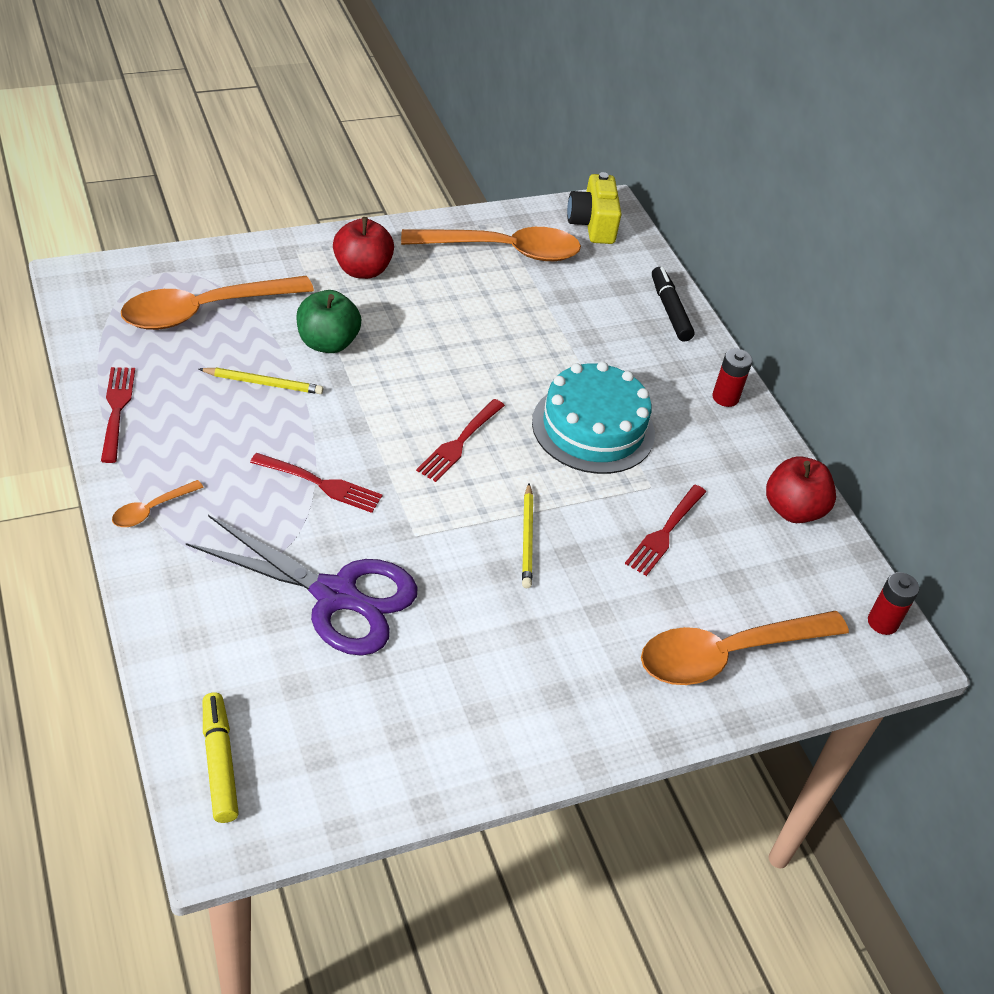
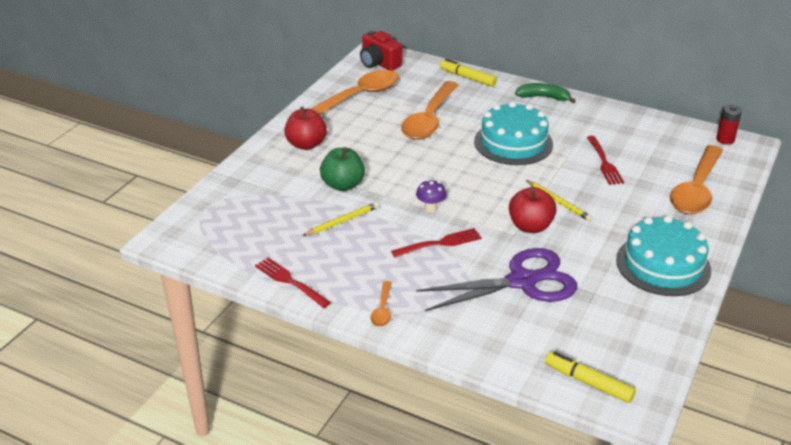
camera: 35 degrees left, 10 degrees down
(204, 311) = (258, 210): orange spoon -> orange spoon (429, 119)
(375, 437) = (430, 208): none -> purple mushroom
(459, 442) = (470, 185): red fork -> none
(524, 708) = (663, 265): none -> turquoise cake
(592, 224) = (379, 63): yellow camera -> red camera
(670, 310) = (467, 78): black marker -> yellow marker
(725, 397) = (543, 97): red battery -> green banana
(792, 510) = (633, 122): red apple -> red apple (530, 226)

